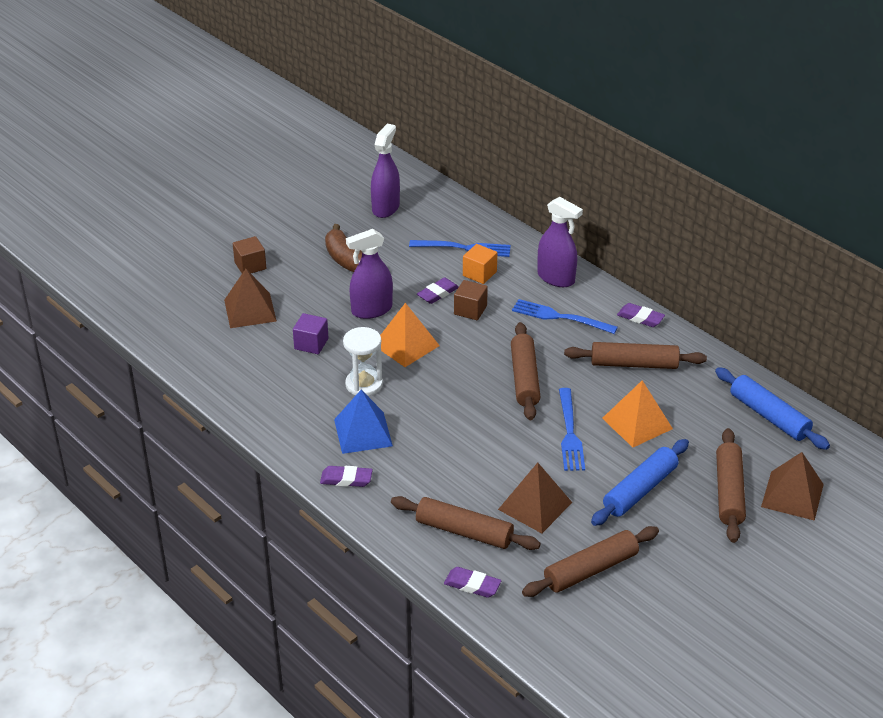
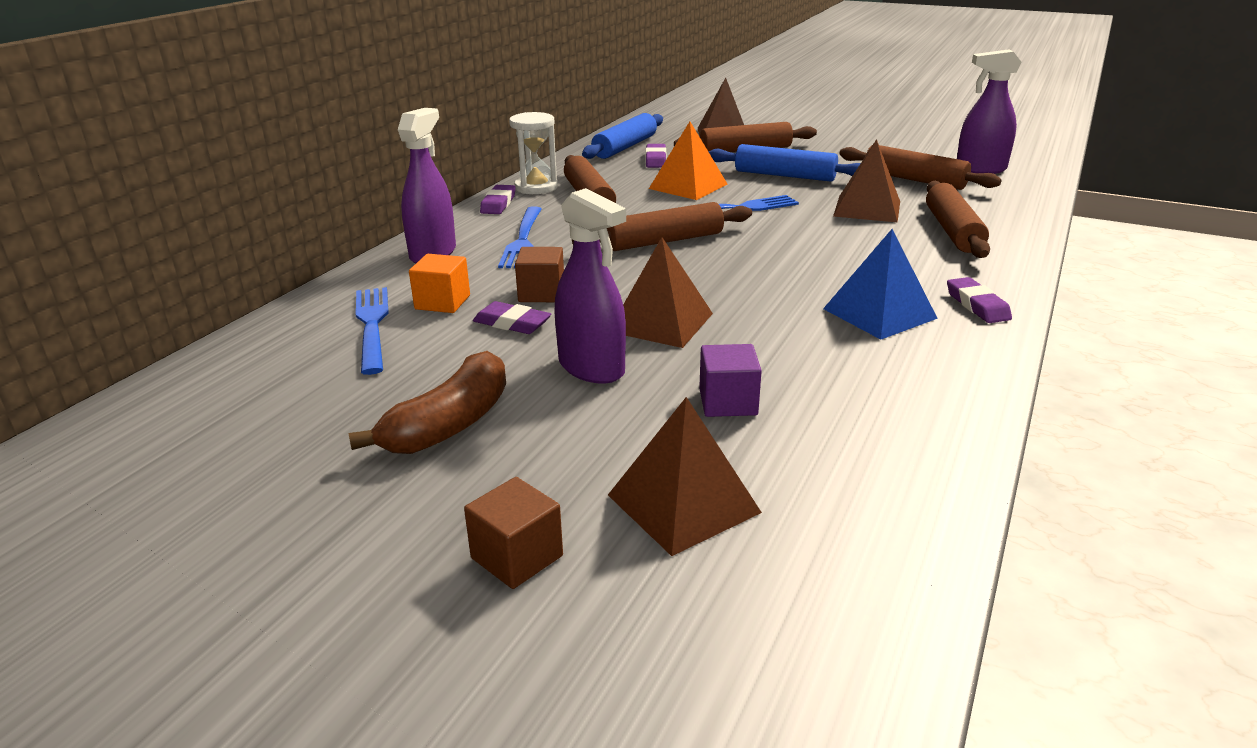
camera: 110 degrees left, 10 degrees down
(364, 384) = (781, 334): white hourglass -> white hourglass (536, 187)
(386, 208) = (236, 427): purple spray bottle -> purple spray bottle (980, 169)
(406, 345) = (661, 322): orange pyramid -> brown pyramid
(472, 585) = (1014, 217): purple eraser -> purple eraser (655, 160)

